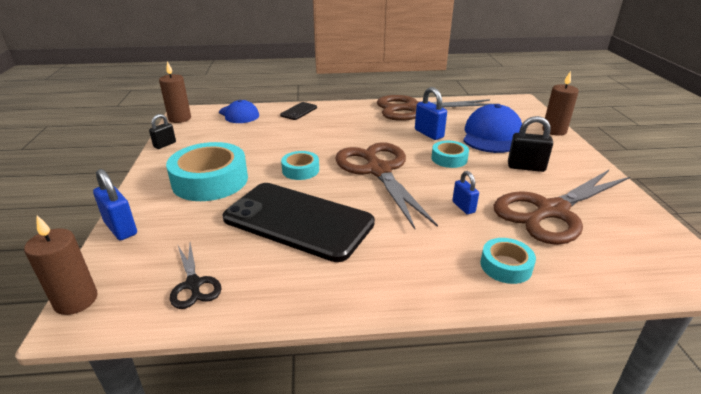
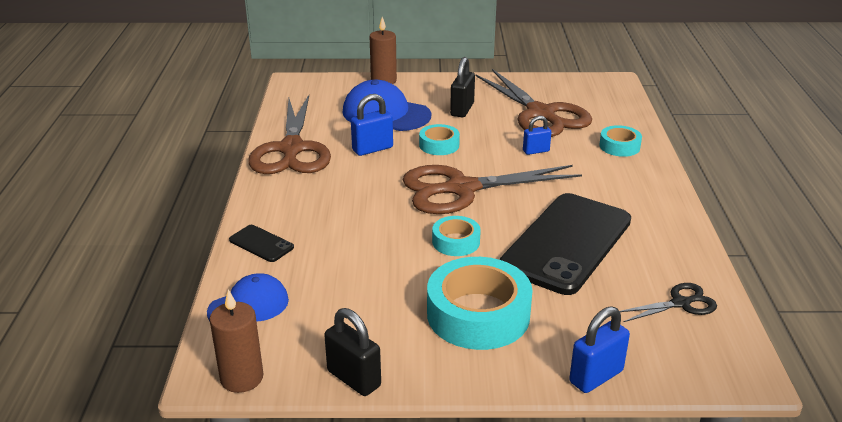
camera: 85 degrees left, 0 degrees up
(76, 300) = (725, 381): brown candle -> none
(165, 145) = (354, 378): black padlock -> black padlock, size x1.54

